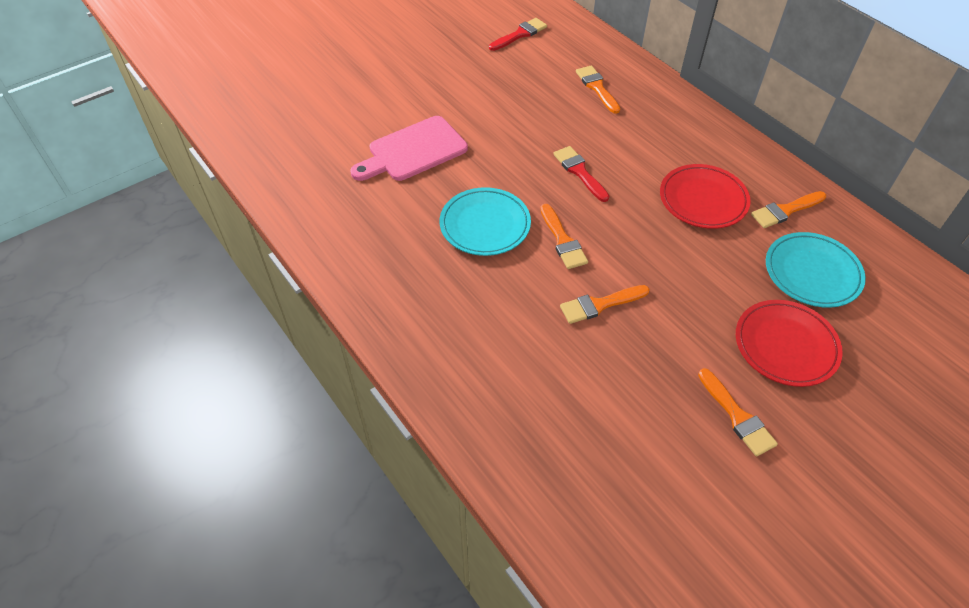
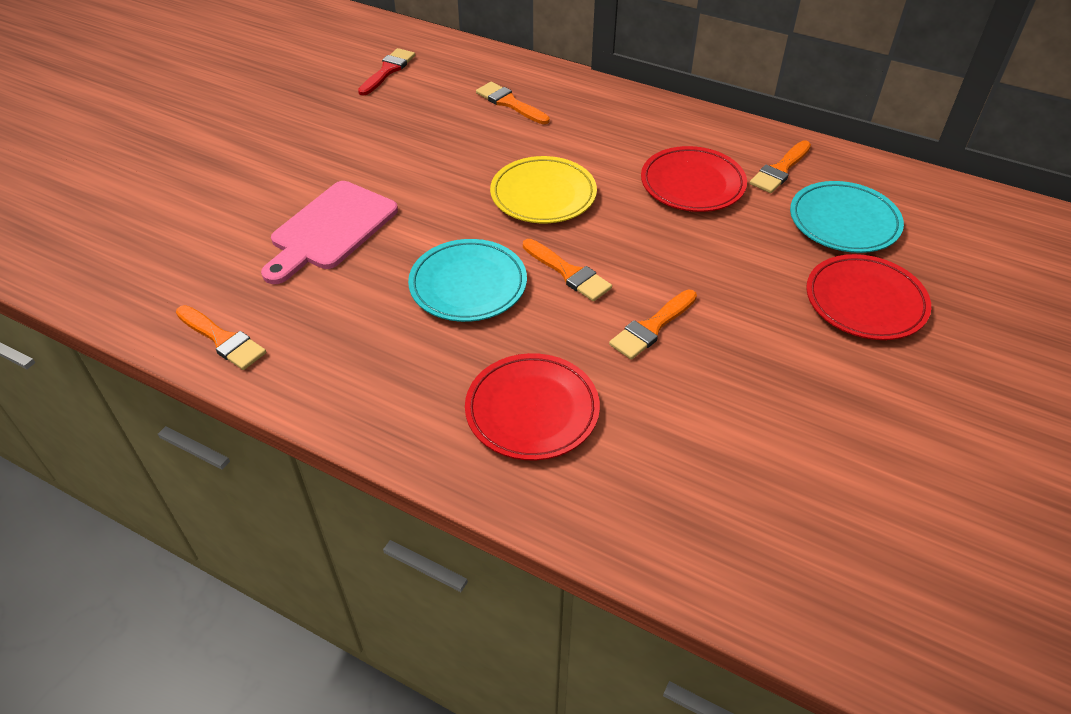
camera: 25 degrees left, 5 degrees down
(477, 334) = (532, 410): none -> red plate
(579, 172) = (543, 195): red brush -> yellow plate
(737, 416) = (865, 391): orange brush -> orange brush (223, 340)

